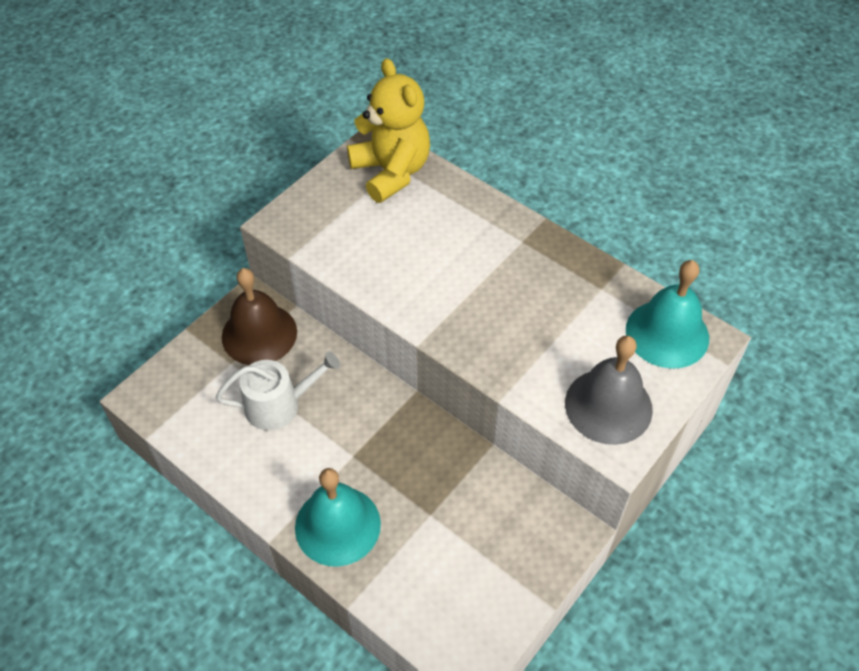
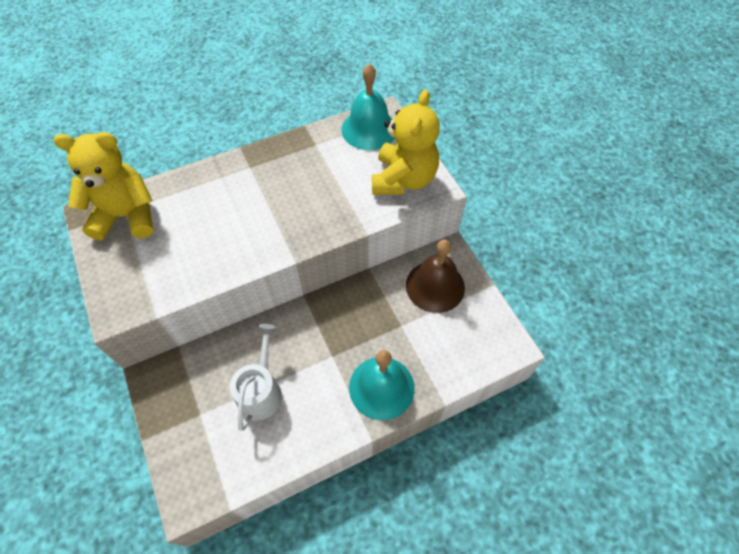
camera: 65 degrees left, 5 degrees up
(259, 334) = (187, 382): brown bell -> brown bell (435, 286)
(608, 406) = (403, 179): grey bell -> yellow teddy bear

